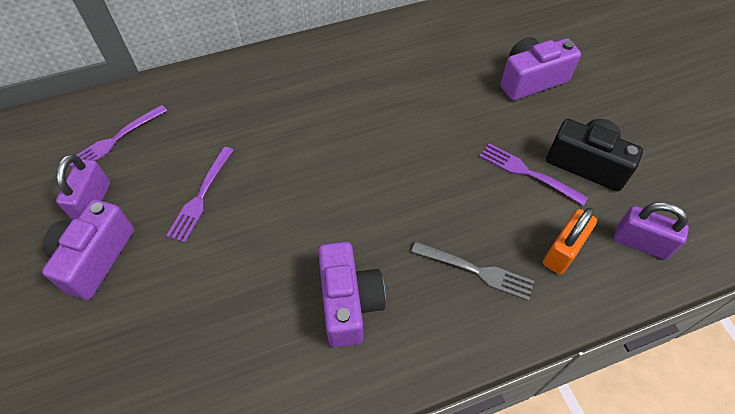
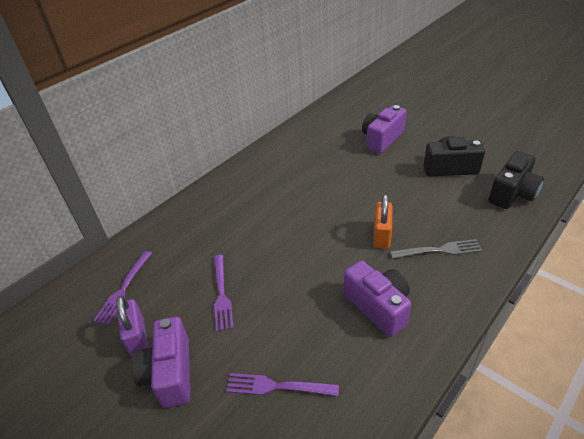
camera: 25 degrees left, 15 degrees down
(528, 173) = (422, 186): purple fork -> purple fork (277, 386)
(562, 251) = (477, 217): orange padlock -> orange padlock (382, 235)
(640, 243) = (512, 193): purple padlock -> black camera

